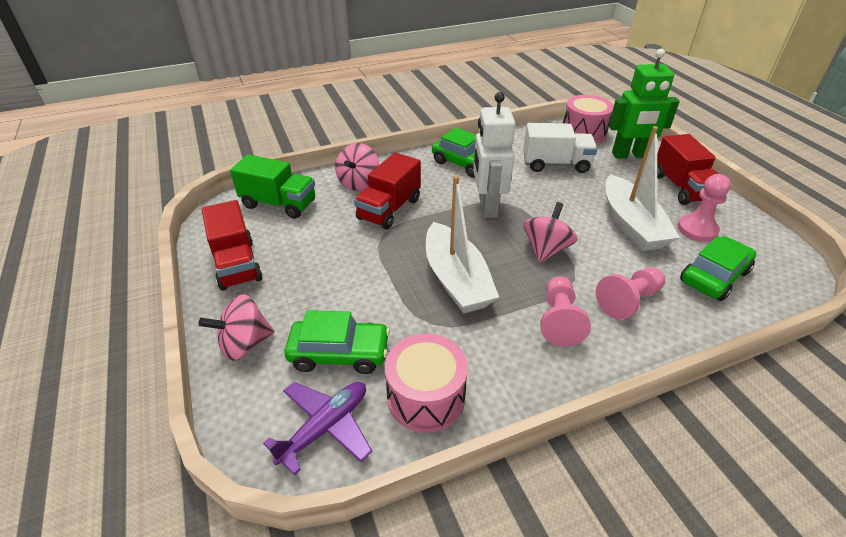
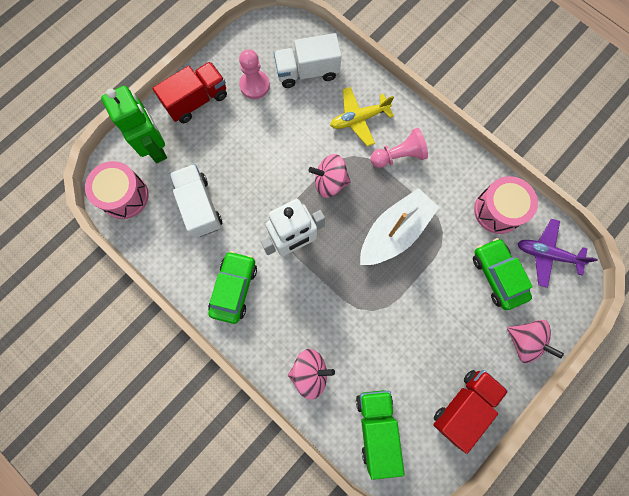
camera: 115 degrees left, 35 degrees up
(389, 209) = (336, 322): red truck -> none
(628, 301) = (359, 119): pink pawn -> yellow plane
(631, 225) = (269, 130): white boat -> none
(714, 276) = (307, 72): green car -> white truck

